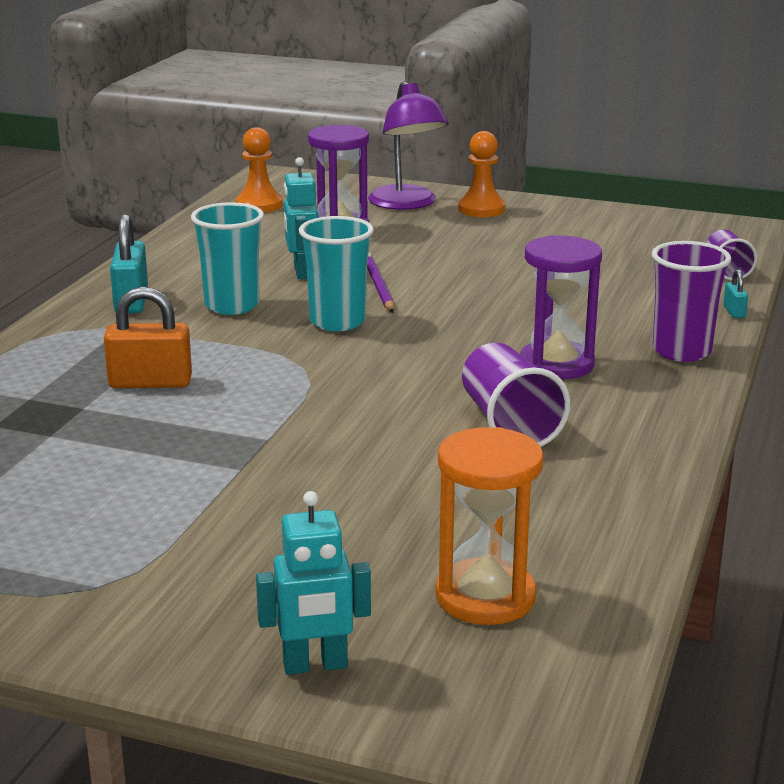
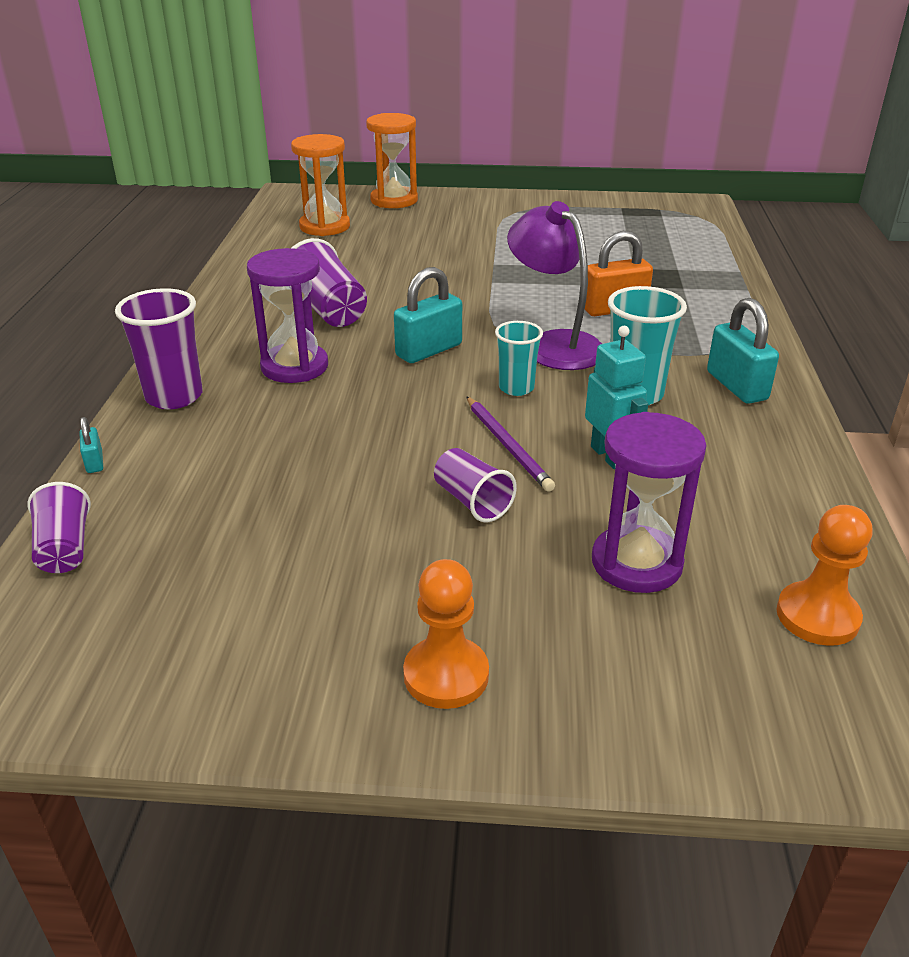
camera: 165 degrees right, 10 degrees up
(315, 665) = (394, 200): turquoise robot -> orange hourglass
(337, 322) = (516, 388): turquoise cup -> turquoise cup, size x0.64
(404, 363) = (429, 350): none -> turquoise padlock
(407, 204) = (583, 670): purple lamp -> purple lamp (554, 344)
(427, 262) = (472, 501): none -> purple cup

